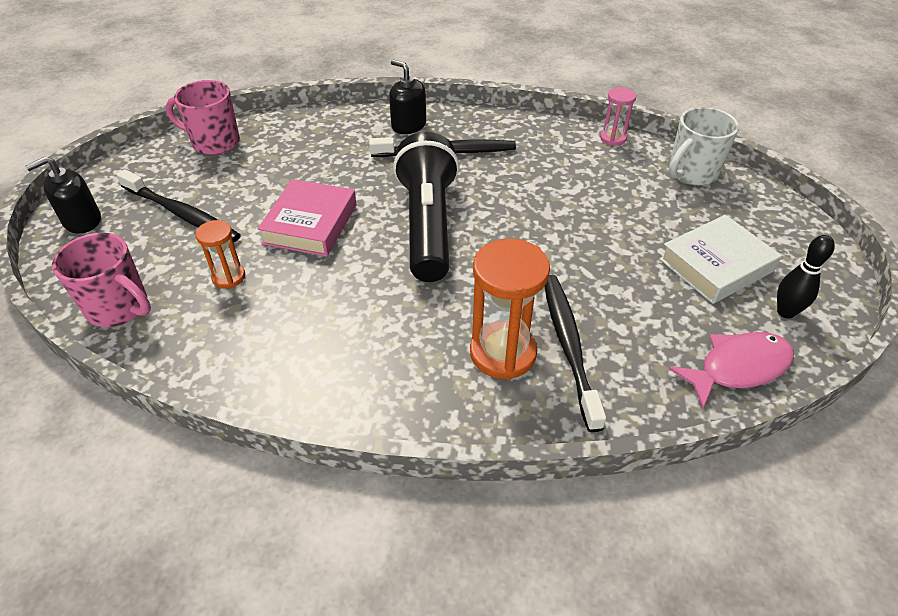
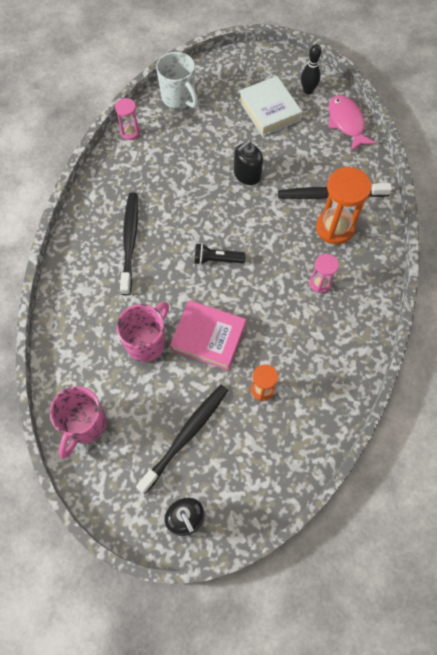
camera: 85 degrees left, 20 degrees up
(119, 308) = (290, 461): pink mug -> pink mug (147, 342)
(395, 335) = (320, 283): none -> pink hourglass
(408, 125) = (87, 266): black soap dispenser -> black soap dispenser (247, 174)
(427, 224) = (217, 260): black flashlight -> black flashlight, size x0.44

